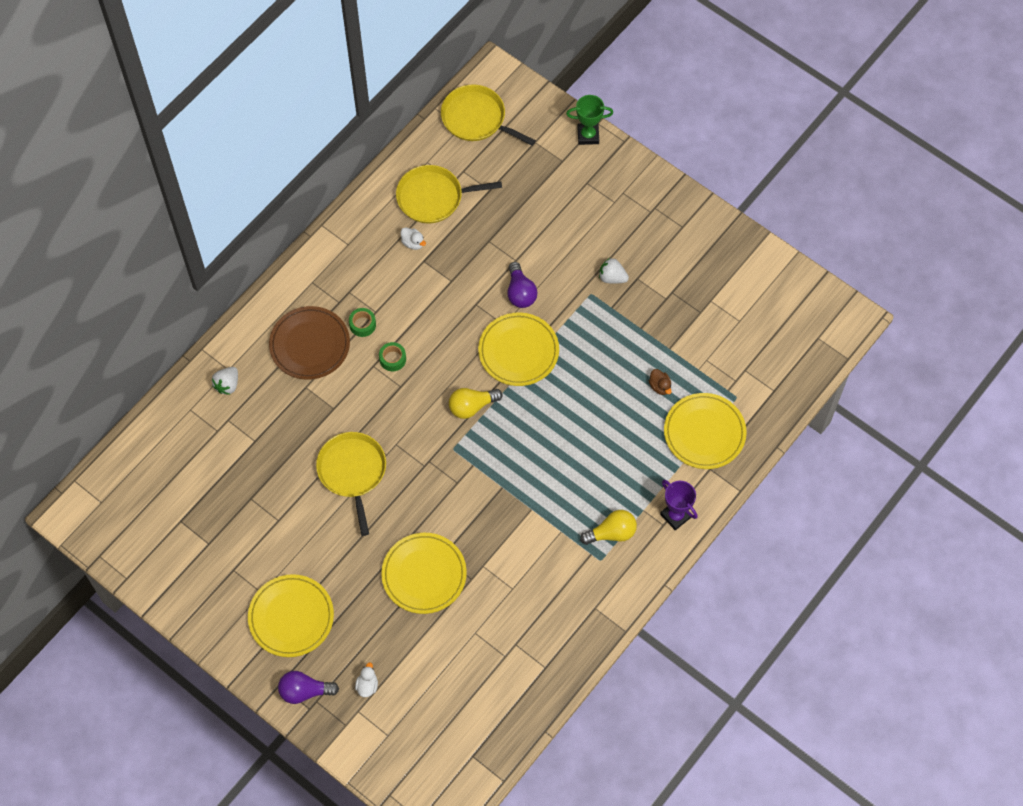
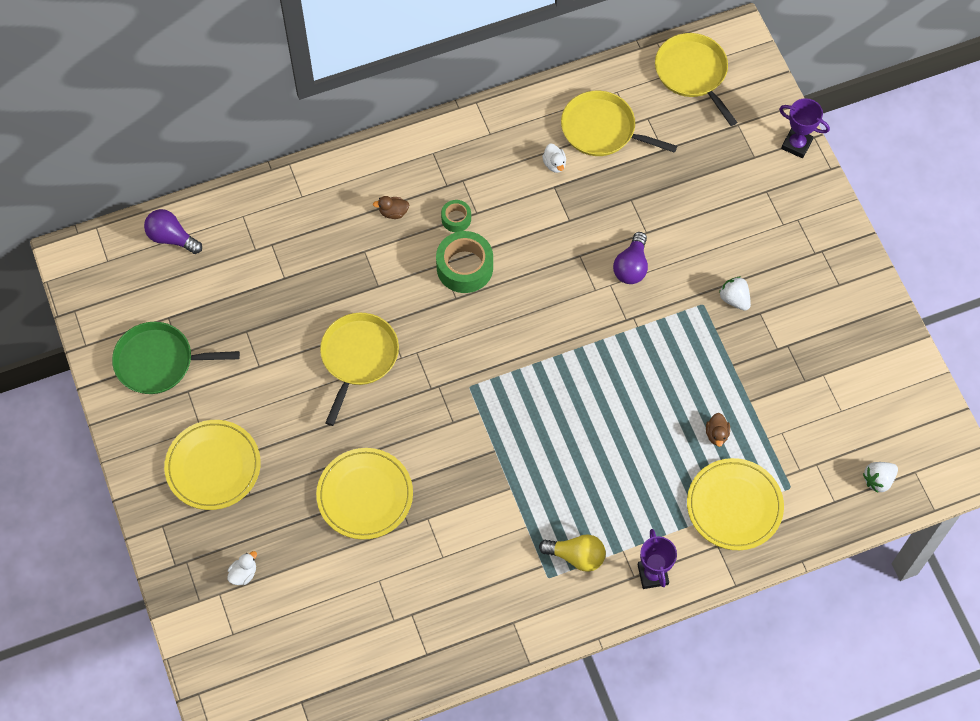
camera: 30 degrees right, 0 degrees up
(195, 559) = (159, 362): none -> green pan
(227, 385) = (292, 210): white strawberry -> white strawberry (878, 480)
(305, 691) = (181, 546): purple light bulb -> purple light bulb (172, 238)
(310, 345) = (393, 212): brown plate -> brown duck
(392, 359) = (464, 267): green tape -> green tape, size x1.88
(472, 406) = (514, 354): yellow light bulb -> none
(518, 351) = (594, 324): yellow plate -> none
(588, 135) = (796, 144): green trophy -> purple trophy

